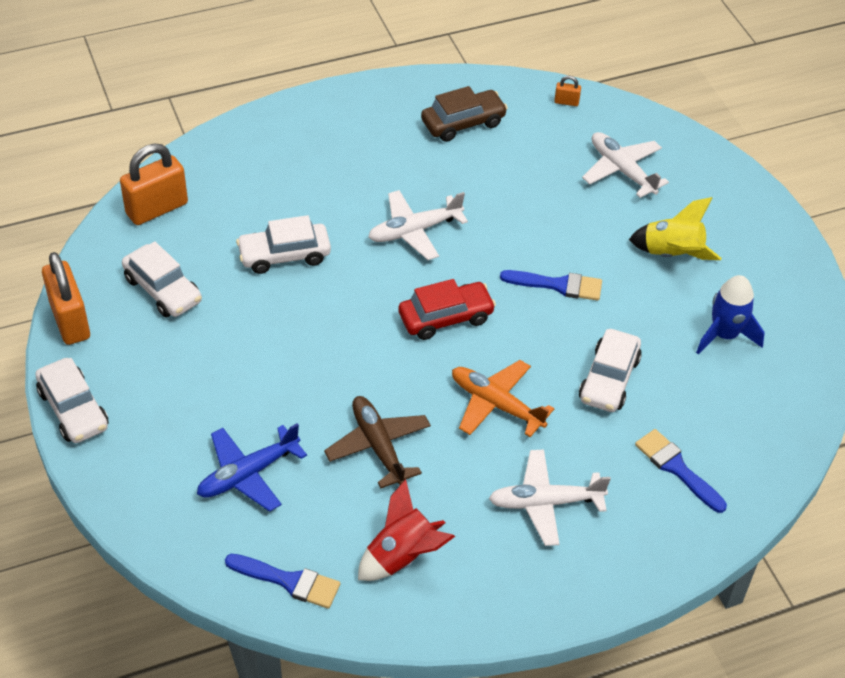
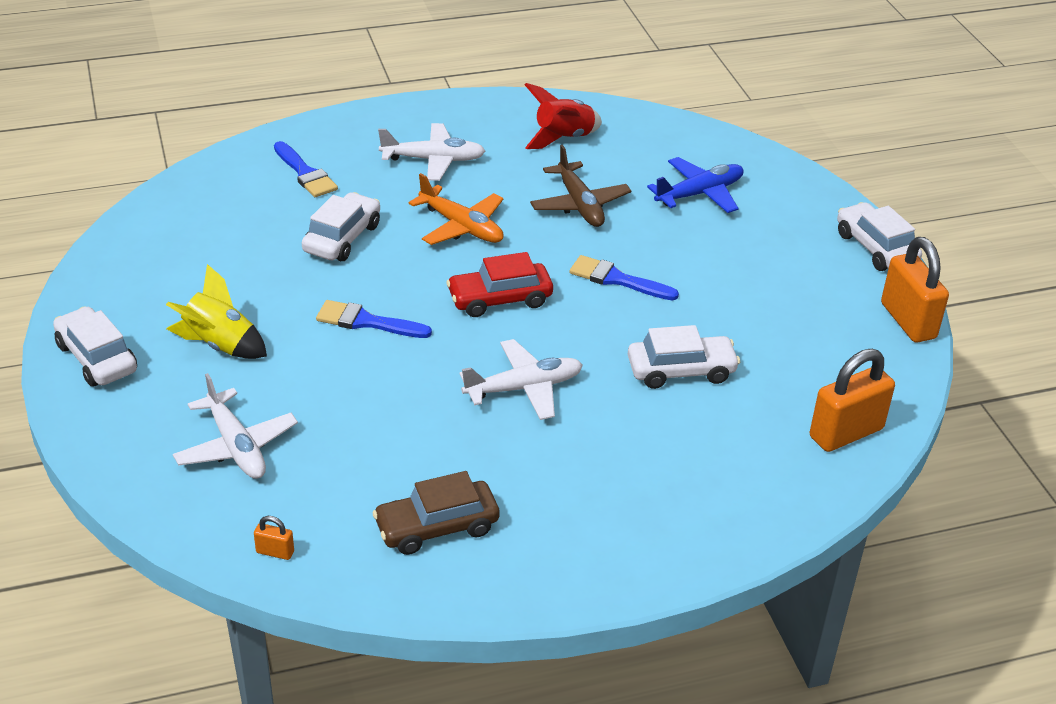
camera: 175 degrees left, 10 degrees down
(163, 290) = (815, 344): white car -> white car (97, 358)
(288, 581) = (658, 131): blue brush -> blue brush (617, 279)
(724, 335) = (203, 266): blue rocket -> none

